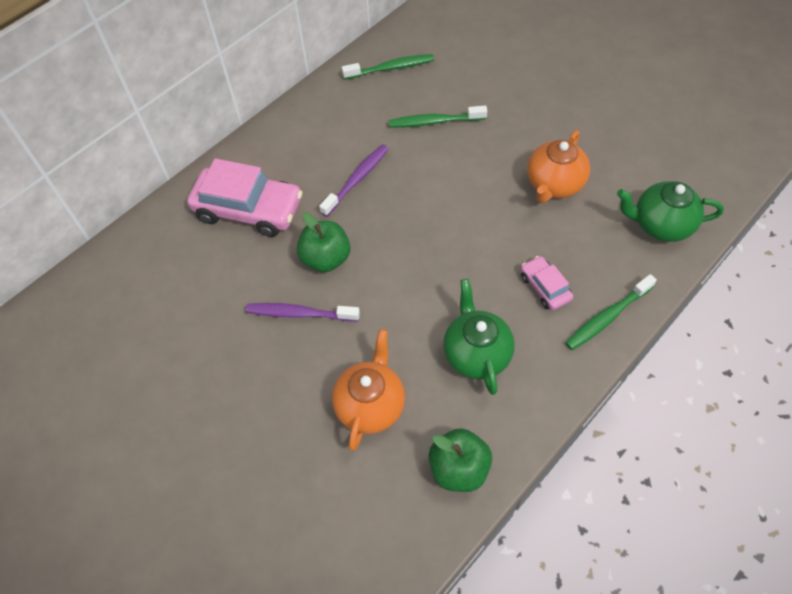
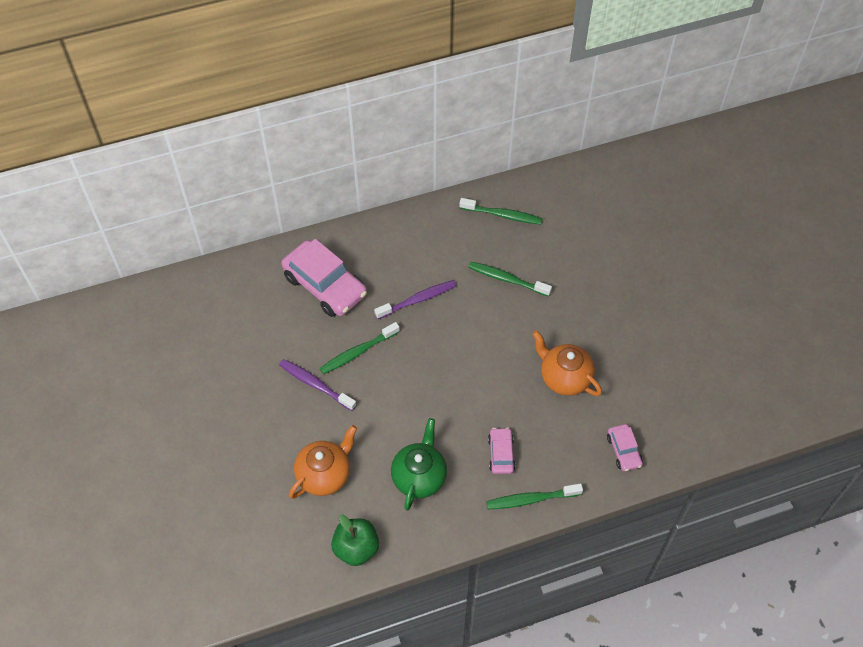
camera: 25 degrees right, 0 degrees up
(326, 259) = (357, 352): green apple -> green toothbrush
(554, 185) = (564, 377): orange teapot -> orange teapot turned 75 degrees clockwise
(660, 225) = (624, 451): green teapot -> pink car

